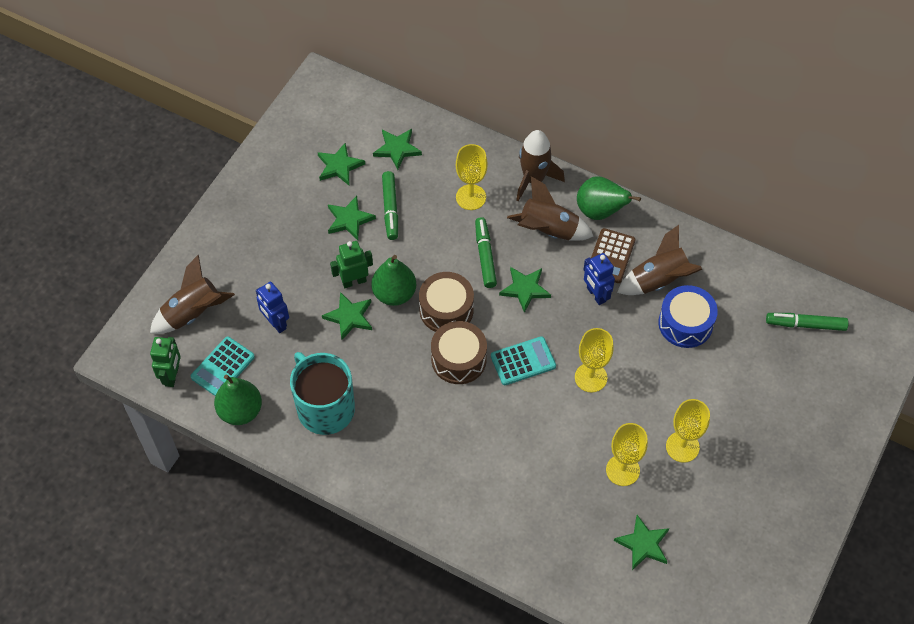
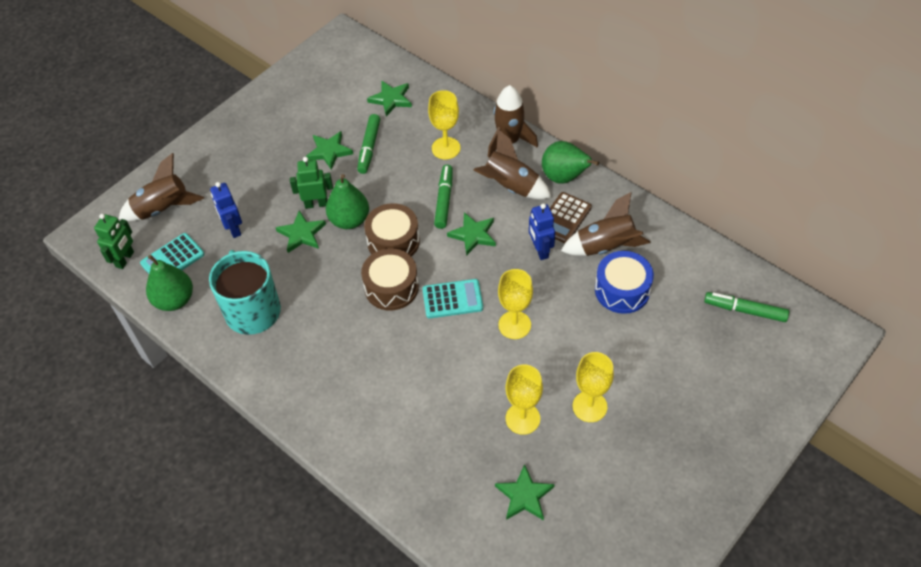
camera: 15 degrees right, 5 degrees down
(339, 166) = (335, 106): green star -> none

